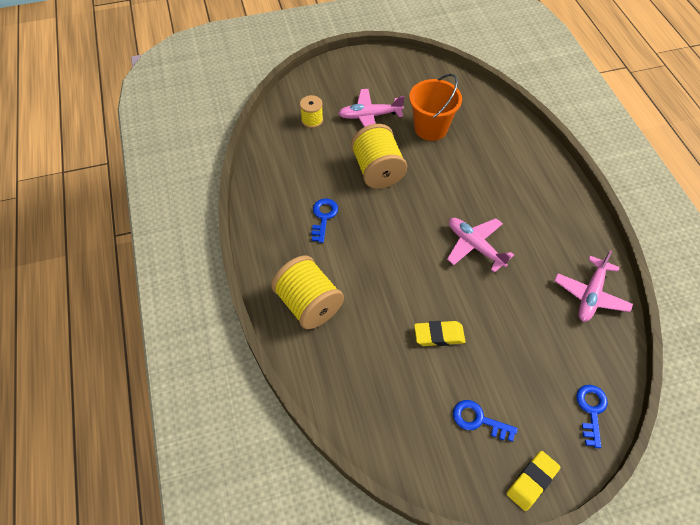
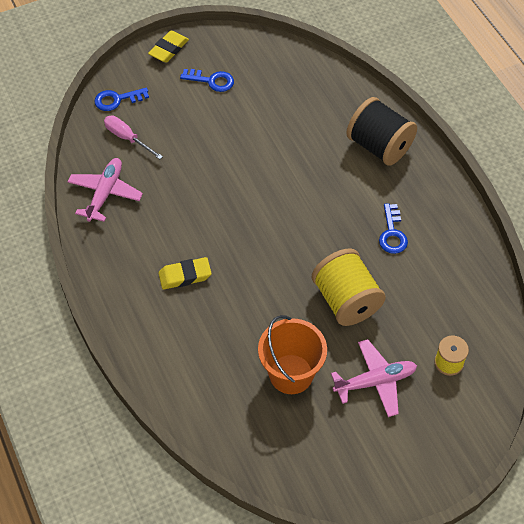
camera: 170 degrees right, 0 degrees up
(309, 304) = (379, 146): yellow spool -> black spool
(439, 335) = (251, 137): yellow eraser -> yellow eraser (185, 276)
(475, 246) = (223, 225): pink plane -> none
(574, 356) = (127, 138): none -> pink screwdriver
(591, 410) = (117, 100): blue key -> blue key turned 75 degrees clockwise

